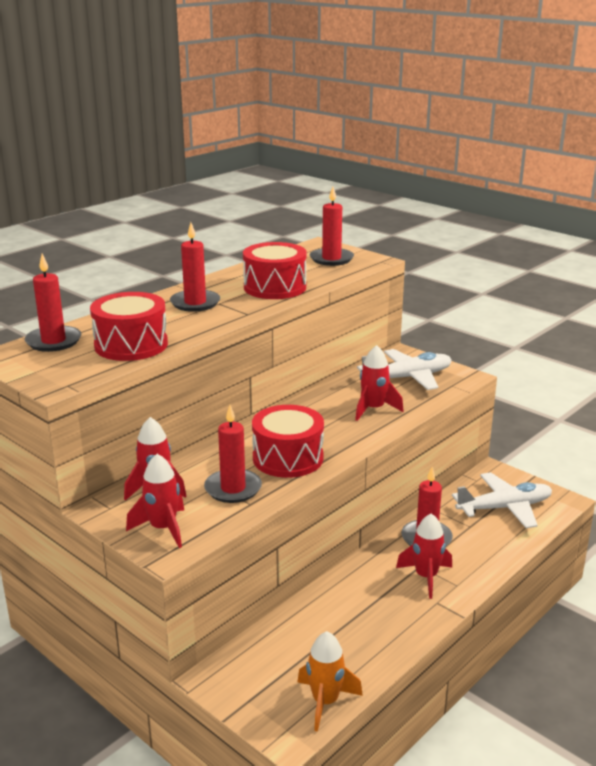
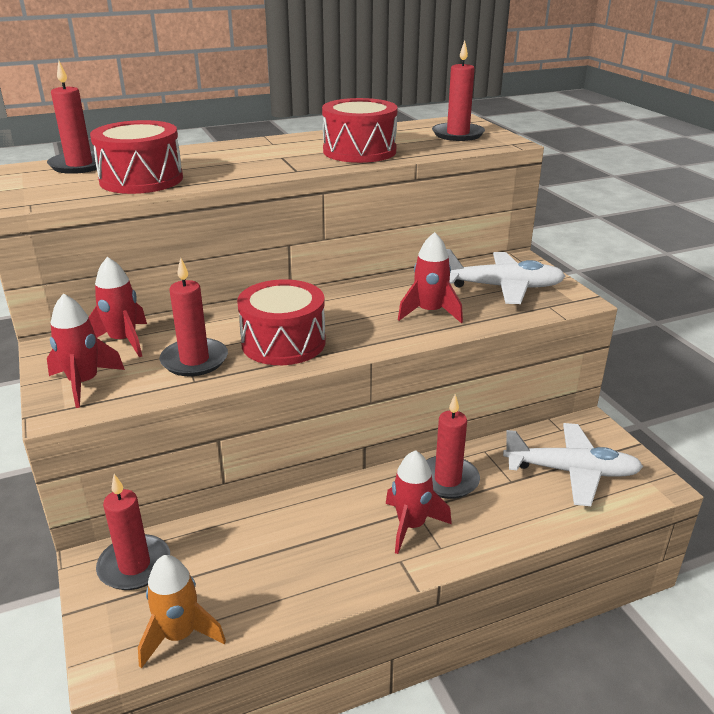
camera: 25 degrees right, 5 degrees up
(195, 303) = (258, 153): red candle -> red candle (134, 565)

